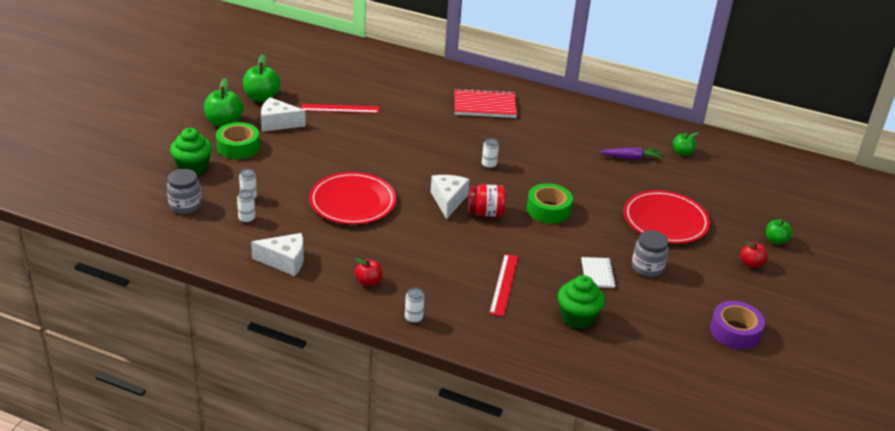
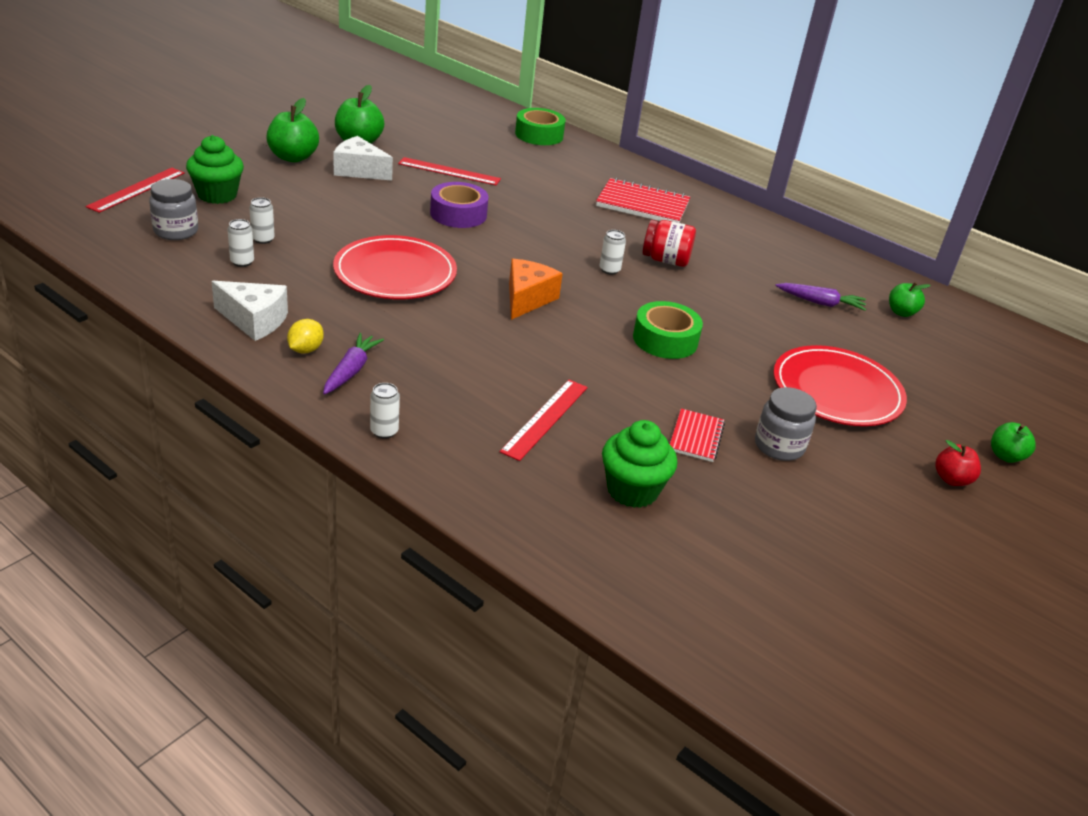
camera: 15 degrees right, 0 degrees up
(133, 177) = (137, 189): none -> red ruler
(238, 147) = (291, 185): green tape -> green tape (539, 135)
(331, 274) = (305, 350): none -> yellow lemon
(368, 282) = (351, 371): red apple -> purple carrot
(448, 201) = (527, 299): white cheese -> orange cheese
(485, 213) = (571, 324): red jar -> red jar (665, 260)
(597, 274) = (696, 437): white notebook -> red notebook
(735, 331) = (884, 572): purple tape -> purple tape (458, 214)

